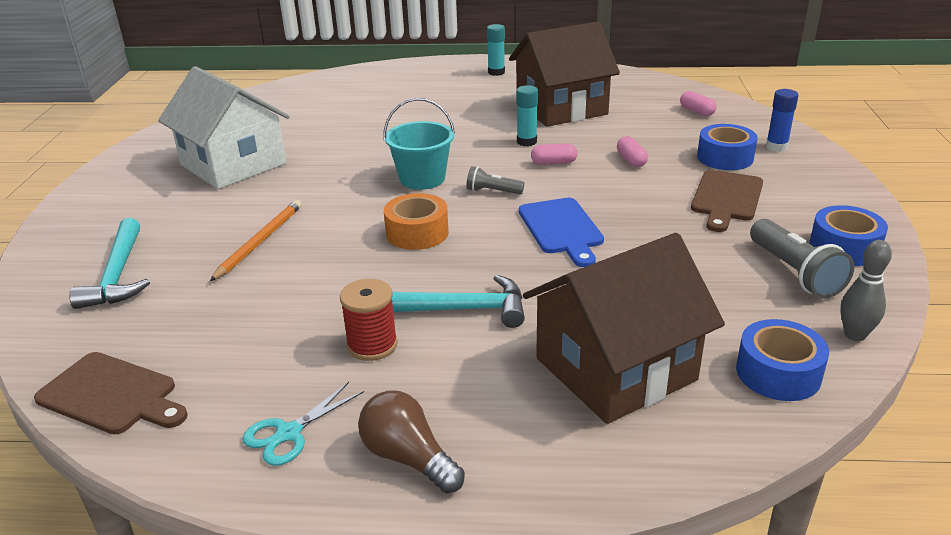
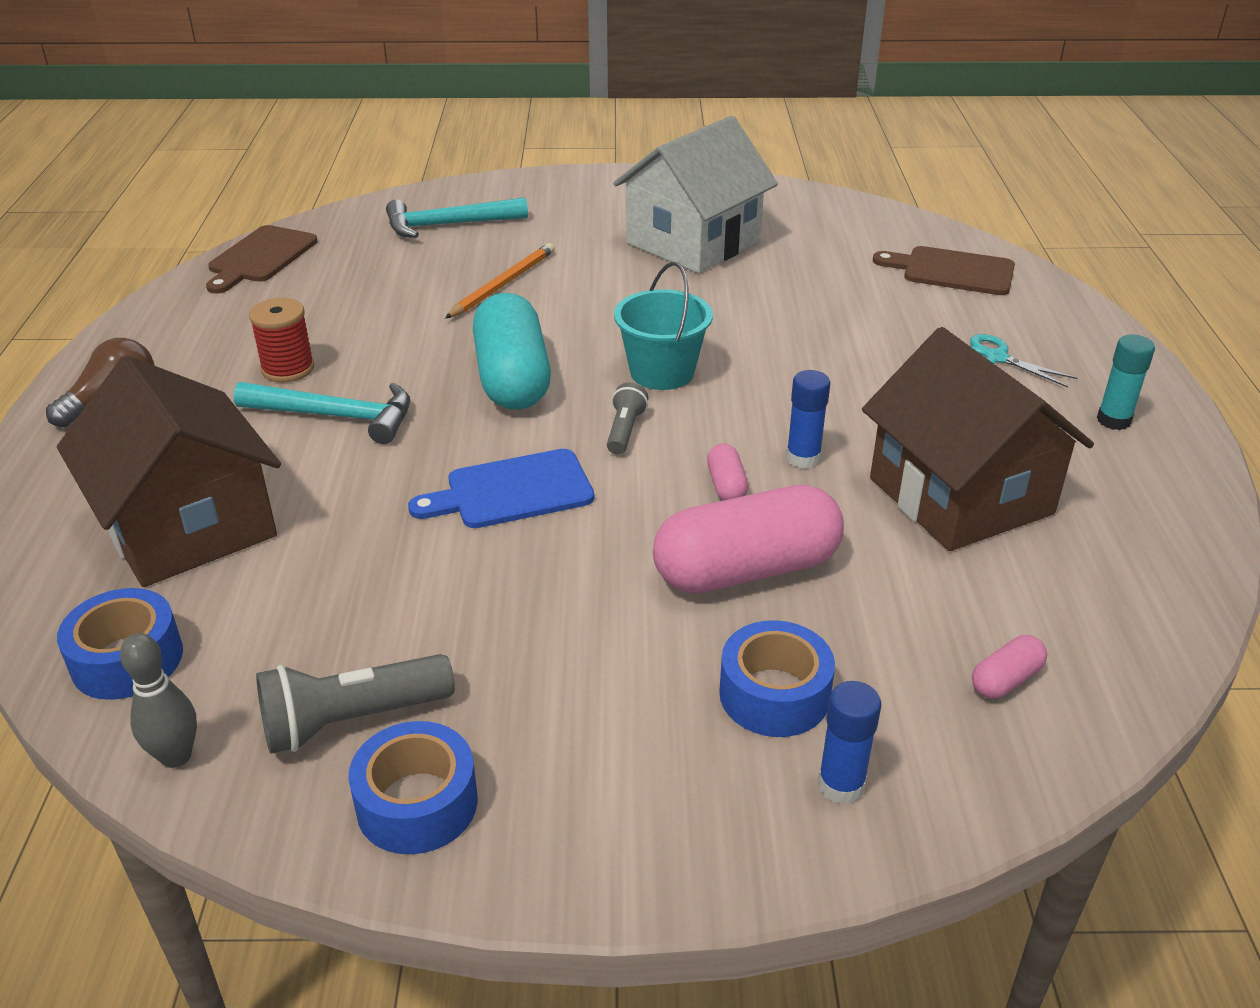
camera: 85 degrees right, 5 degrees up
(260, 241) = (503, 284): orange pencil -> orange pencil turned 75 degrees counterclockwise
(289, 433) = (174, 341): turquoise scissors -> turquoise scissors (996, 358)
(417, 233) = (512, 379): orange tape -> turquoise capsule
(458, 309) = (336, 416): turquoise hammer -> turquoise hammer turned 75 degrees counterclockwise
(526, 142) = (803, 458): turquoise glue stick -> blue glue stick
(631, 160) = (746, 570): pink capsule -> pink capsule, size x2.34
(726, 198) = (603, 674): brown cutting board -> brown cutting board (952, 271)

